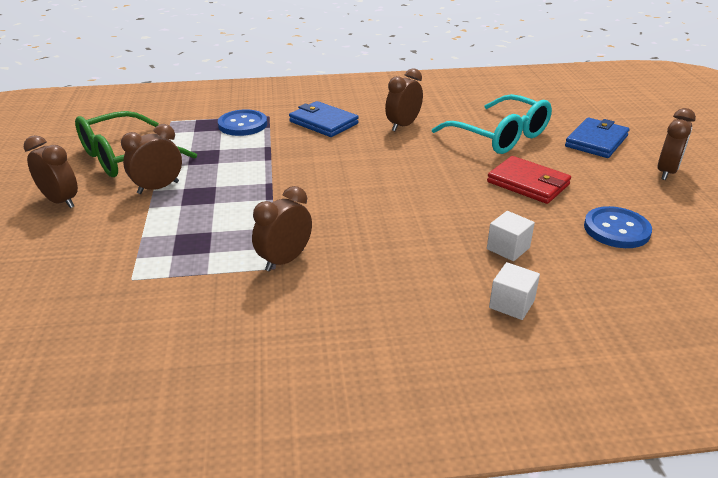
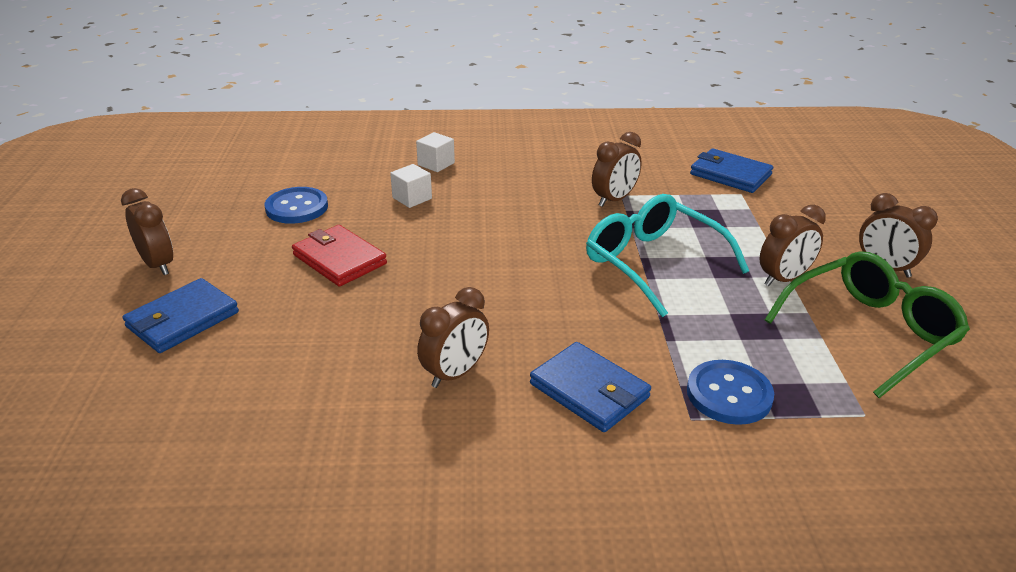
camera: 175 degrees left, 0 degrees up
(123, 311) = (730, 174): none -> blue wallet
(500, 136) = (314, 338): turquoise glasses -> turquoise glasses (652, 263)
(666, 172) = (158, 265): brown clock -> brown clock turned 105 degrees clockwise

